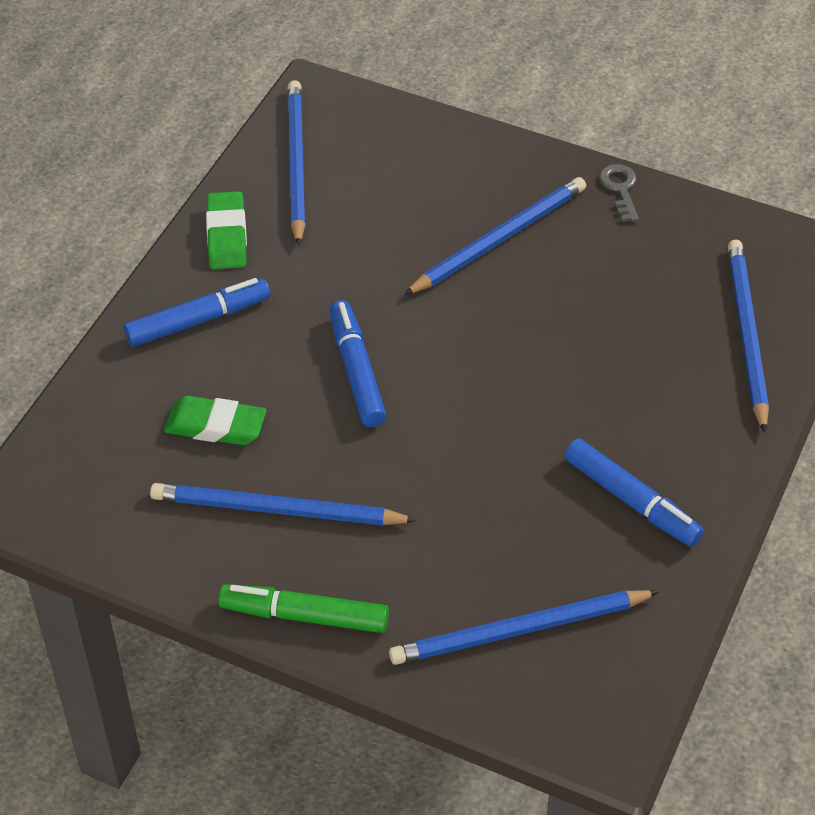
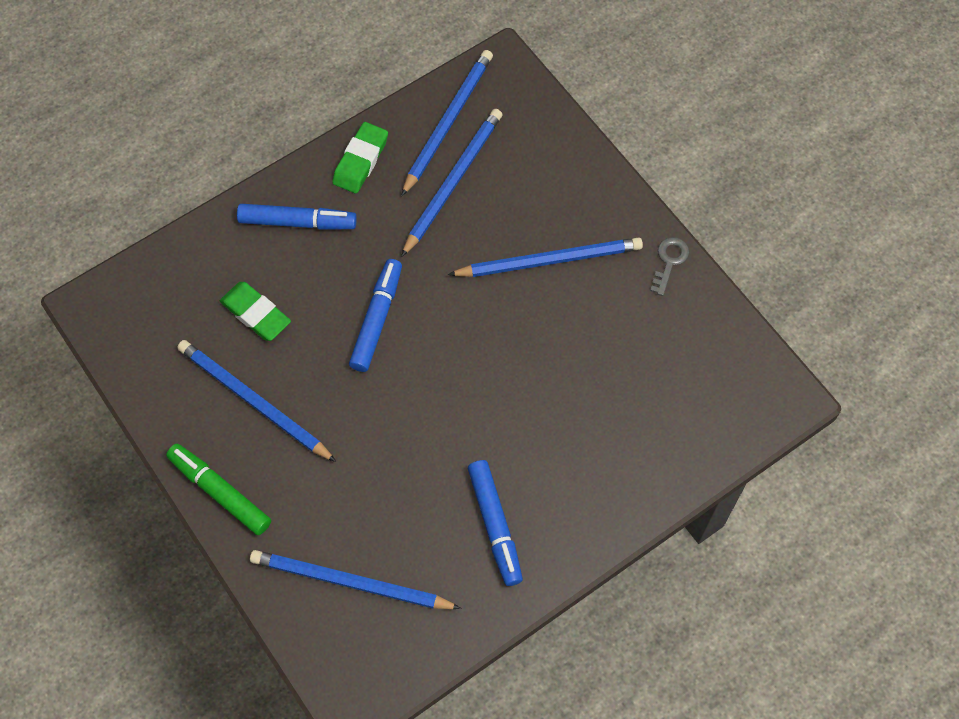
camera: 30 degrees right, 15 degrees up
(746, 334) = (674, 435): blue pencil -> blue pencil (453, 182)

